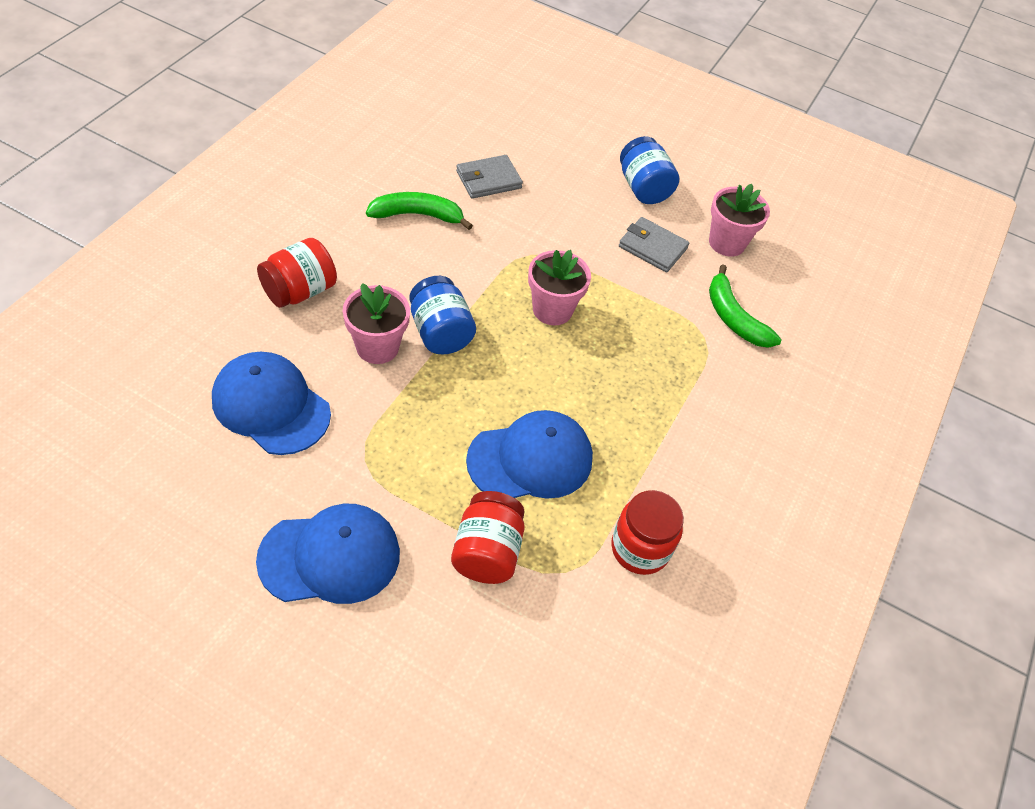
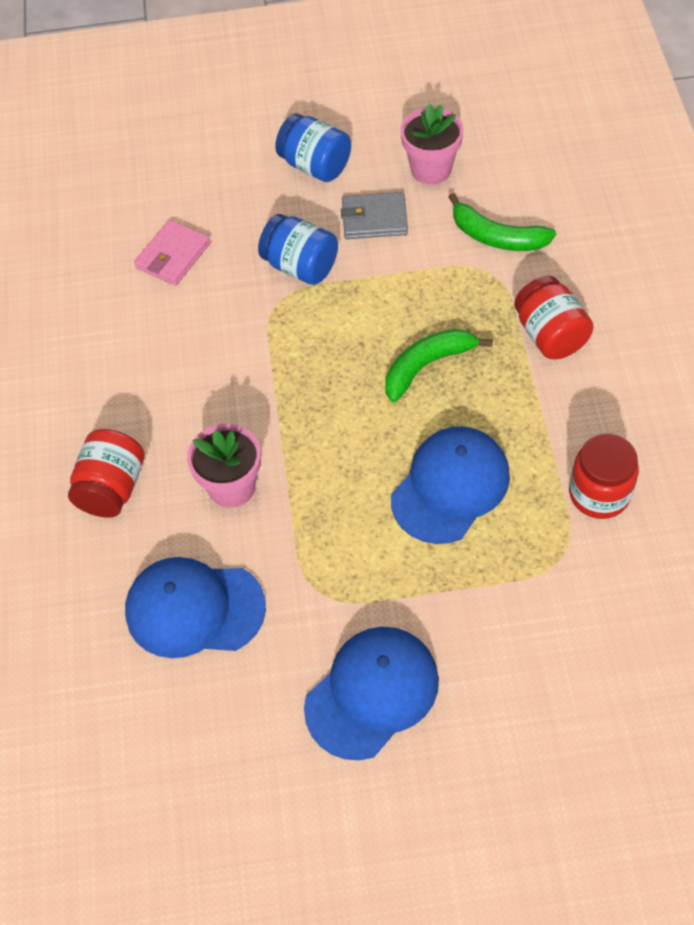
camera: 25 degrees left, 5 degrees up
(417, 215) = (144, 337): green banana -> green banana (427, 366)
(440, 332) = (272, 433): blue jar -> blue jar (300, 266)
(487, 552) = (488, 590): red jar -> red jar (550, 335)
(488, 180) = (173, 256): grey wallet -> pink wallet
(552, 310) = (345, 340): pink flower pot -> none

